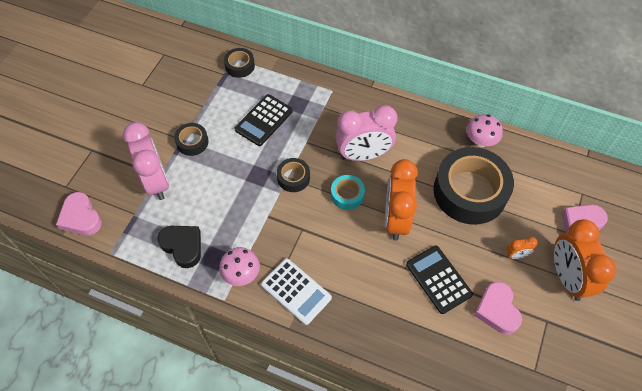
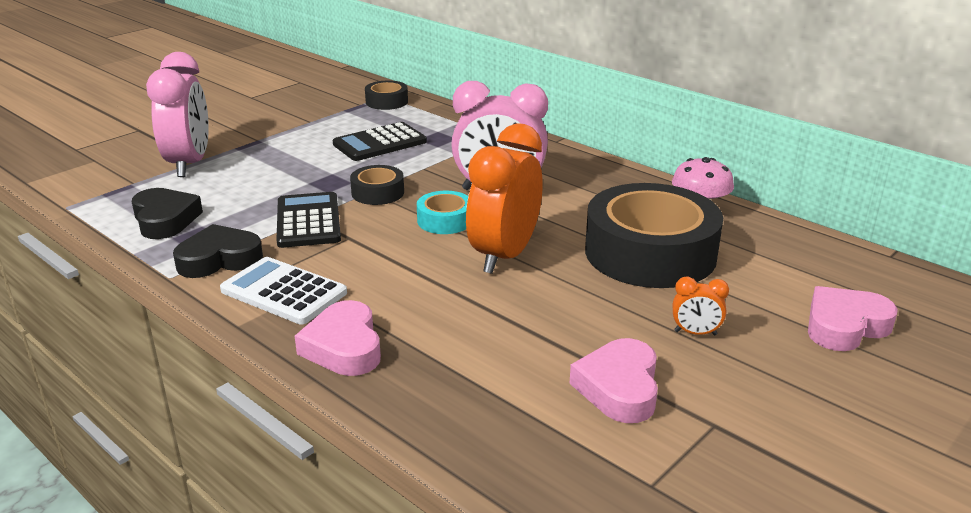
camera: 20 degrees right, 30 degrees down
(81, 217) = (65, 174): pink heart -> pink heart (344, 347)
(192, 142) = (268, 144): black tape -> none
(241, 274) = (219, 259): pink mushroom -> black heart
(296, 291) = (284, 292): white calculator -> white calculator turned 150 degrees clockwise
(438, 279) = (532, 329): black calculator -> black calculator (308, 221)
(567, 277) = (785, 379): orange clock -> none

